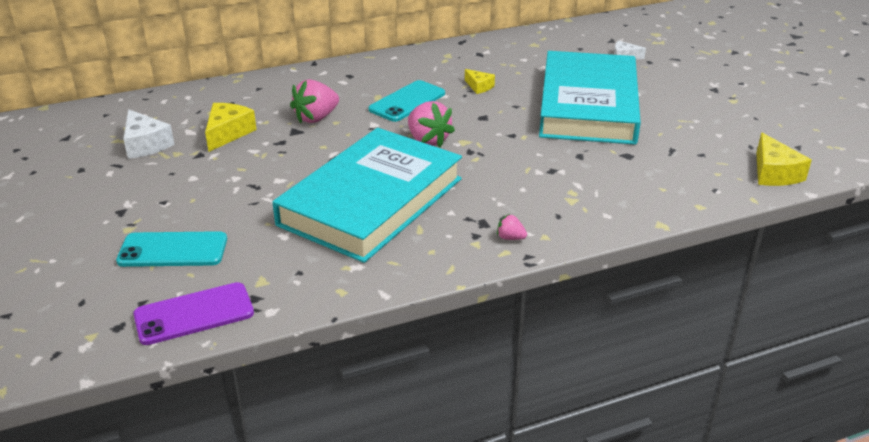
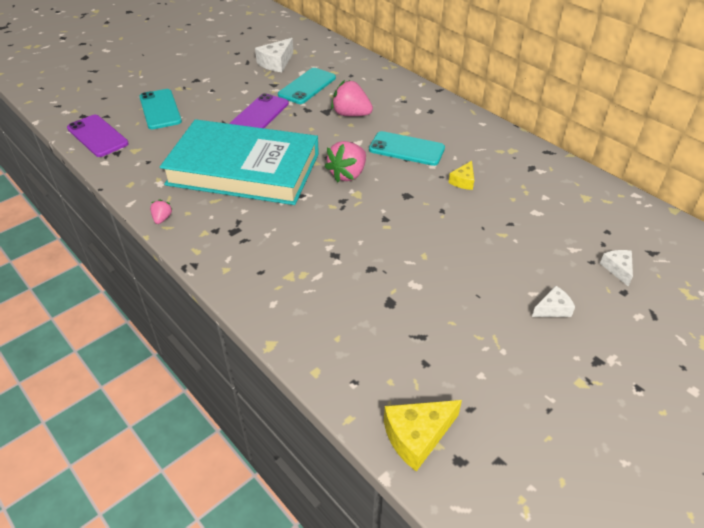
camera: 70 degrees right, 10 degrees up
(228, 133) = (307, 86): yellow cheese -> turquoise phone
(262, 175) = (259, 115): none -> purple phone
(510, 238) = (217, 250): pink strawberry -> pink strawberry (162, 218)
(588, 105) = (477, 258): turquoise book -> none
(658, 91) = (552, 309): none -> white cheese

